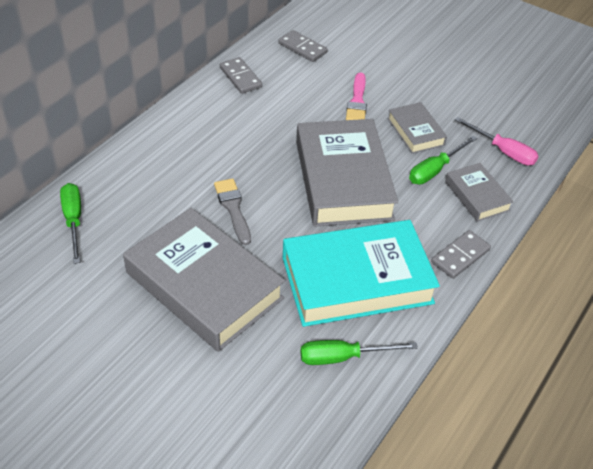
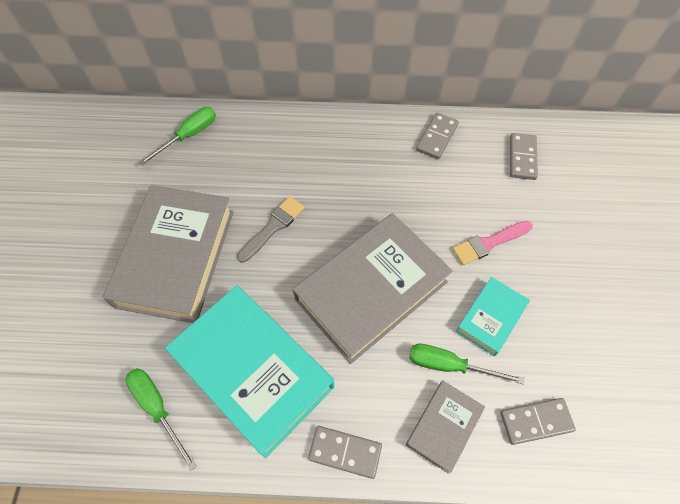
camera: 60 degrees right, 15 degrees up
(415, 132) = (491, 318): grey book -> turquoise book
(503, 151) = (535, 421): pink screwdriver -> grey domino

